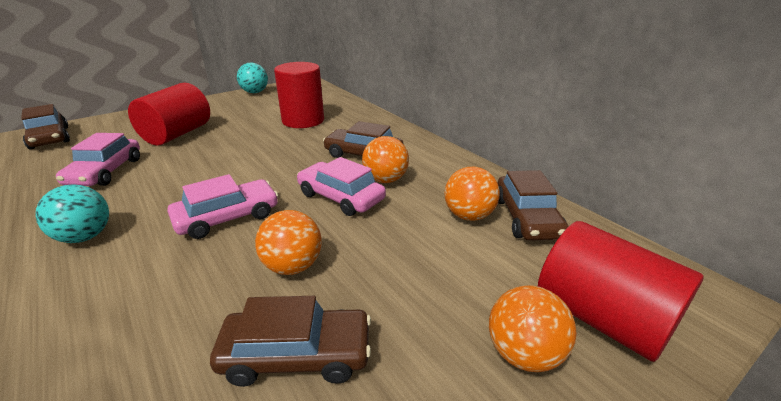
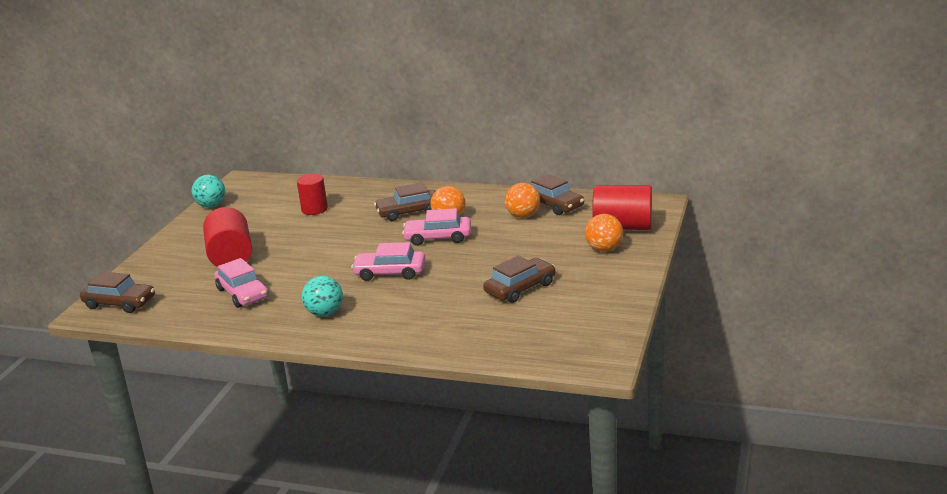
camera: 35 degrees left, 5 degrees down
(227, 217) = (390, 272): pink car -> pink car turned 105 degrees counterclockwise
(293, 266) = (468, 270): orange ball -> none
(303, 120) = (314, 209): red cylinder -> red cylinder, size x0.65

